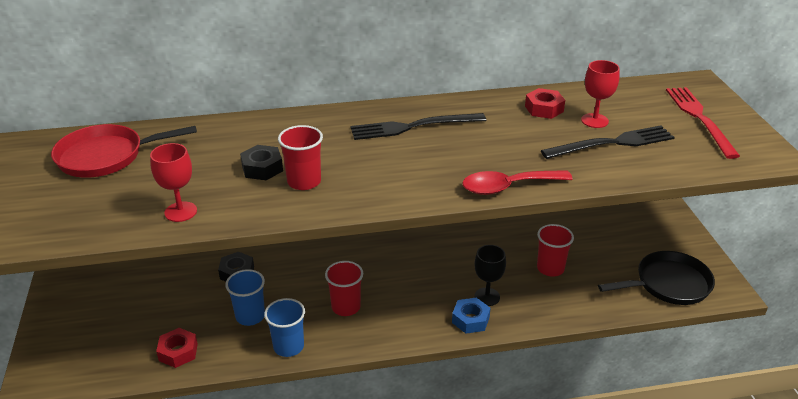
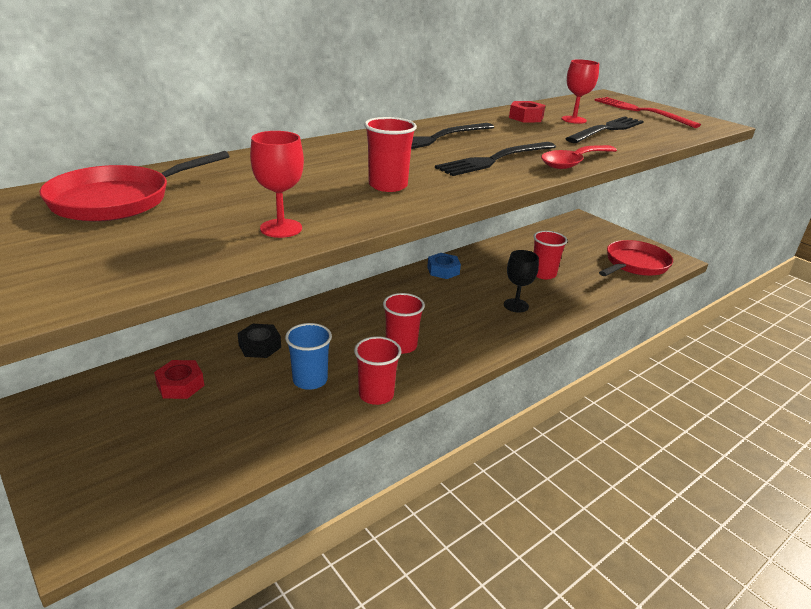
camera: 30 degrees left, 5 degrees down
(178, 352) = (255, 437): red nut -> red nut (180, 385)
(262, 168) = (329, 183): black nut -> none
(288, 346) = (376, 394): blue cup -> red cup
(435, 167) = (495, 159): none -> black fork
(470, 320) = (520, 325): blue nut -> blue nut (443, 270)
(668, 284) = (634, 264): black pan -> red pan

